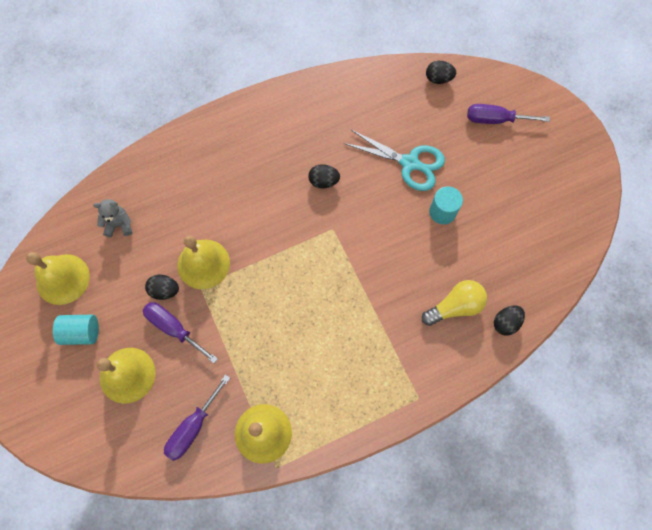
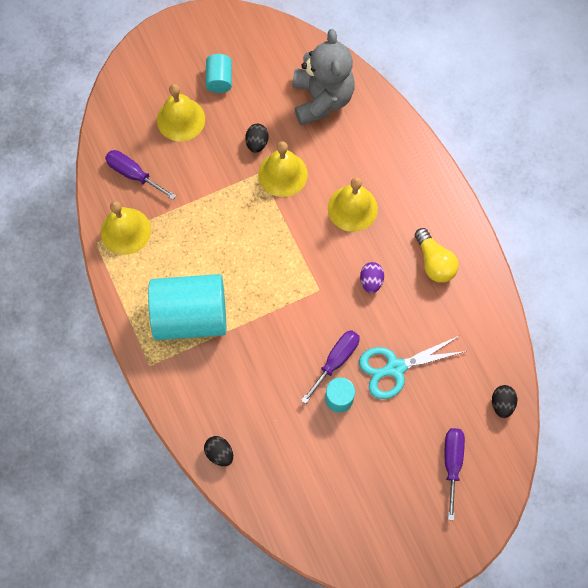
camera: 90 degrees right, 0 degrees up
(63, 279) = (269, 59): yellow bell -> yellow bell (352, 208)
(119, 225) = (321, 99): grey teddy bear -> grey teddy bear, size x2.27
(174, 328) = (221, 153): purple screwdriver -> purple screwdriver (336, 361)
(323, 181) = (371, 281): black egg -> purple egg
(362, 356) = (191, 316): none -> turquoise cylinder
(410, 163) = (394, 368): turquoise scissors -> turquoise scissors turned 45 degrees clockwise
(455, 307) = (237, 404): yellow light bulb -> yellow light bulb (434, 262)

